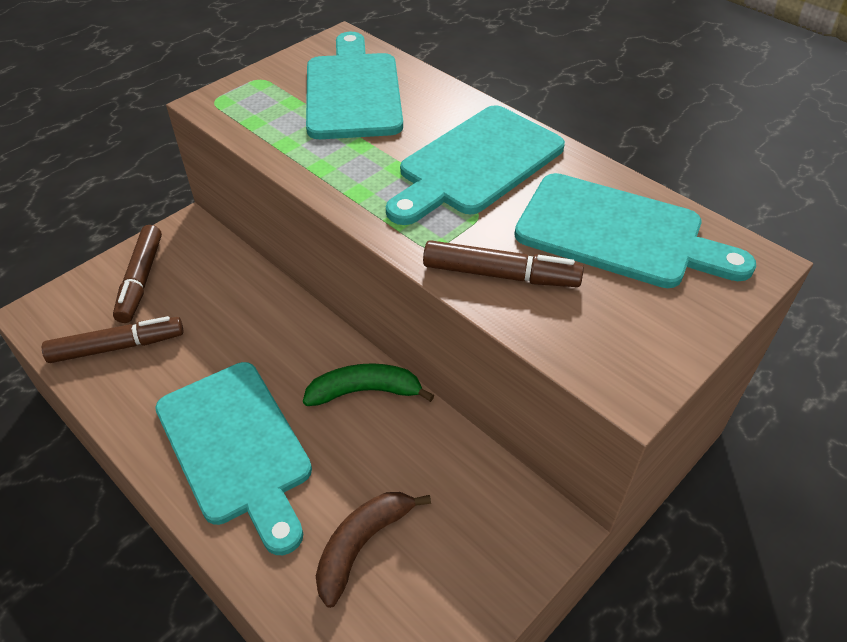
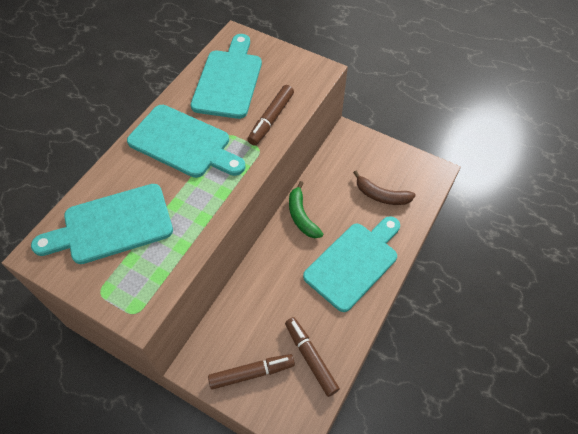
camera: 105 degrees left, 10 degrees up
(500, 275) = (271, 119): brown marker -> brown marker turned 150 degrees counterclockwise

